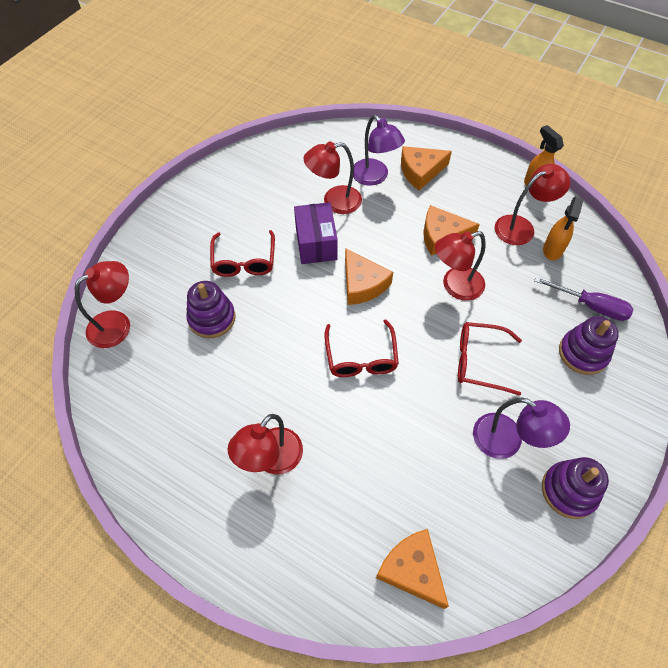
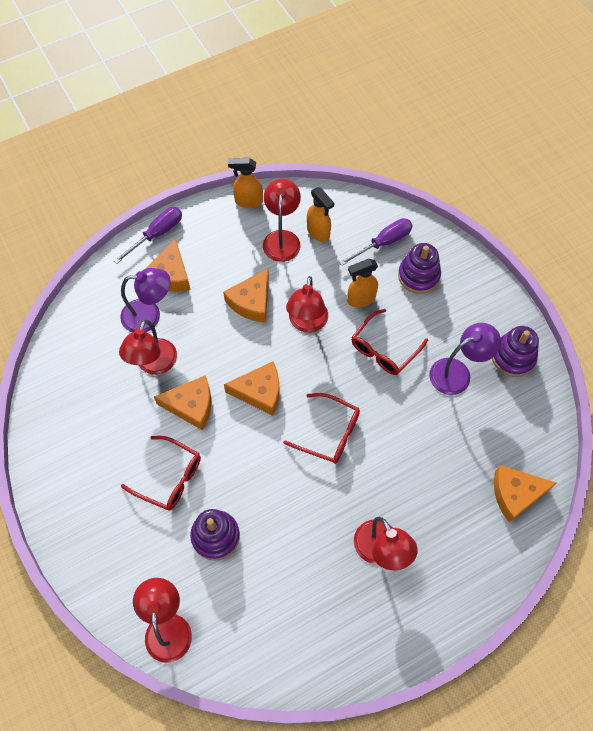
camera: 60 degrees left, 5 degrees up
(316, 243) = (191, 406): purple box -> orange cheese
(449, 145) = (157, 234): none -> purple screwdriver
(515, 316) = (361, 299): none -> orange spray bottle

